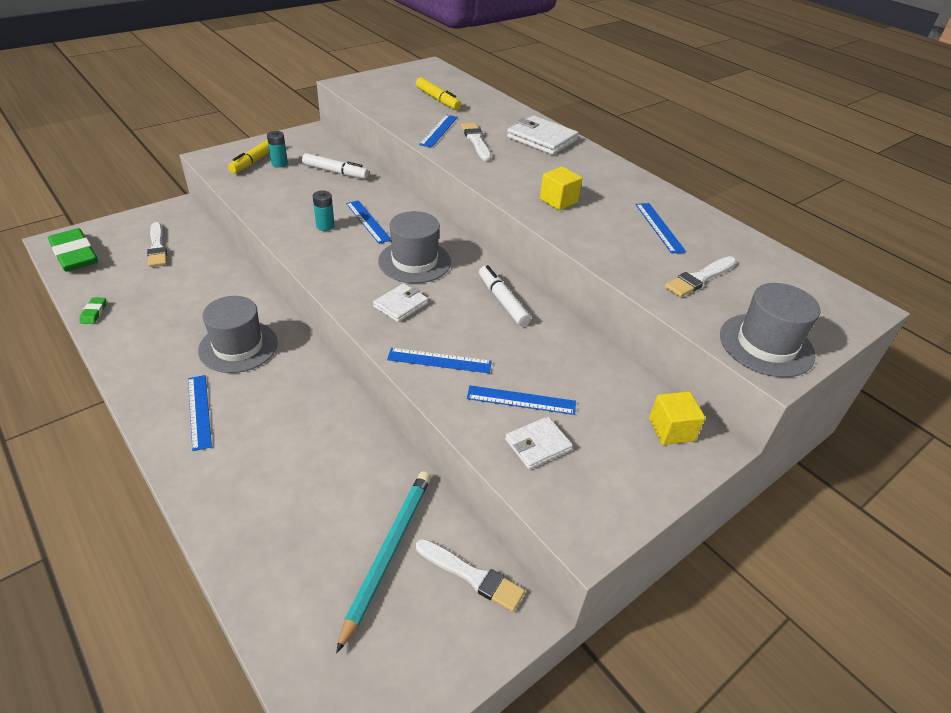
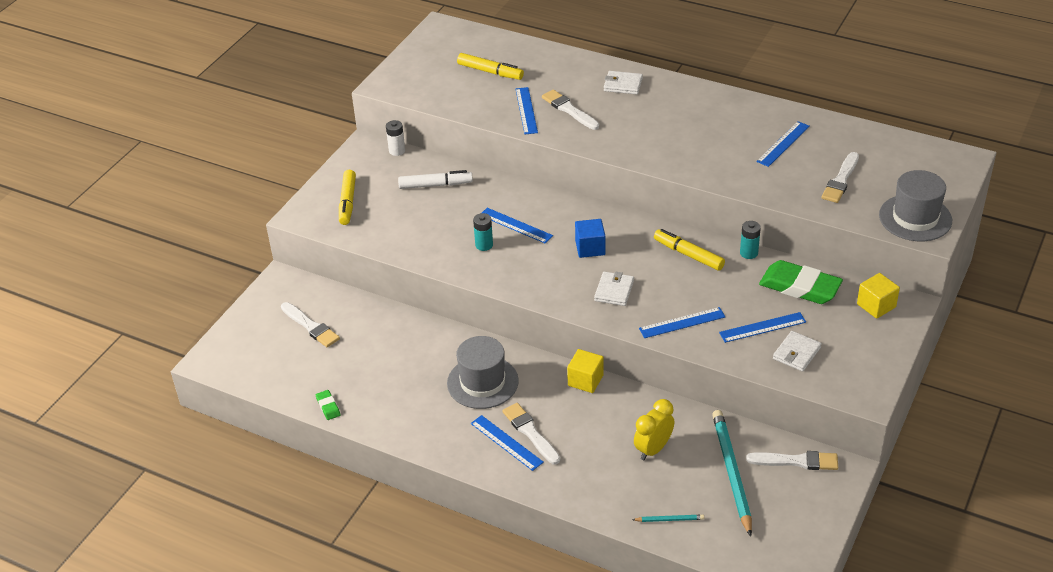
camera: 20 degrees left, 0 degrees up
(75, 255) = (243, 365): green eraser -> green eraser (800, 287)
(230, 411) = (530, 432): none -> white brush
(271, 578) = (669, 519): none -> turquoise pencil
(279, 164) = (374, 196): turquoise battery -> turquoise battery (748, 253)
(329, 484) = (653, 449): none -> yellow clock
(332, 141) = (397, 151): none -> white battery
(414, 261) = (590, 248): grey hat -> blue cube
(502, 301) = (688, 255): white marker -> yellow marker
(541, 139) = (623, 85): white wallet -> white wallet, size x0.62
(558, 201) = (688, 148): yellow cube -> yellow cube (585, 380)
(659, 227) = (783, 144): blue ruler -> blue ruler turned 75 degrees clockwise

